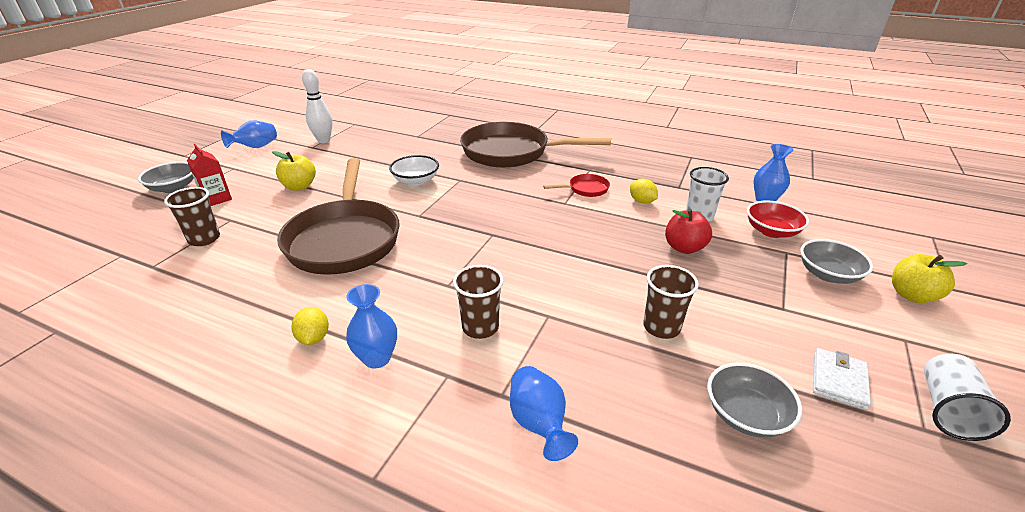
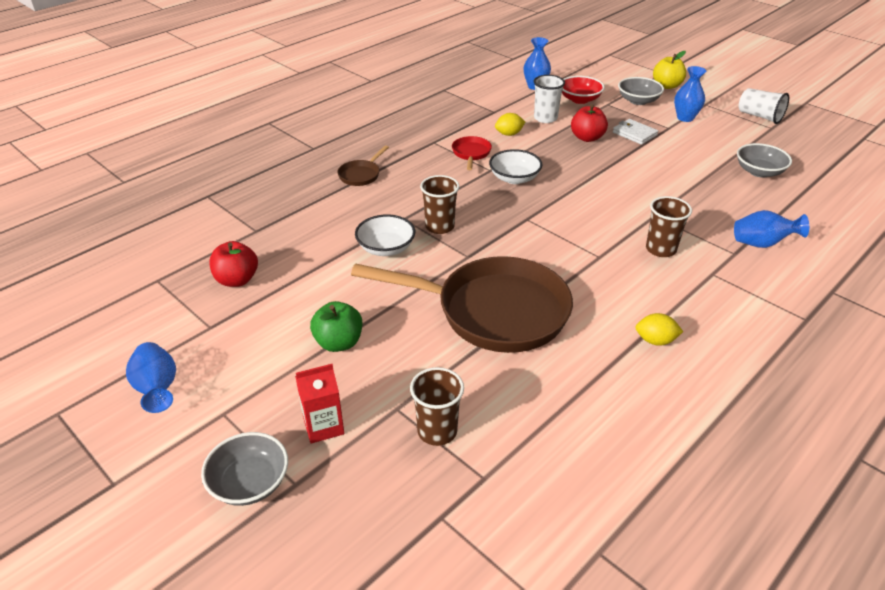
camera: 70 degrees left, 5 degrees up
(299, 187) = (339, 343): yellow apple -> green apple
(324, 141) = (196, 314): white bowling pin -> none
(360, 143) = (237, 280): none -> red apple
(377, 358) = (688, 306): blue vase -> blue vase (685, 118)
(511, 152) = (361, 175): brown pan -> brown pan, size x0.41
(559, 217) = (514, 178): none -> white bowl
(661, 327) = (678, 174): brown cup -> brown cup (439, 226)
(839, 380) = (735, 135): white wallet -> white wallet (634, 134)

